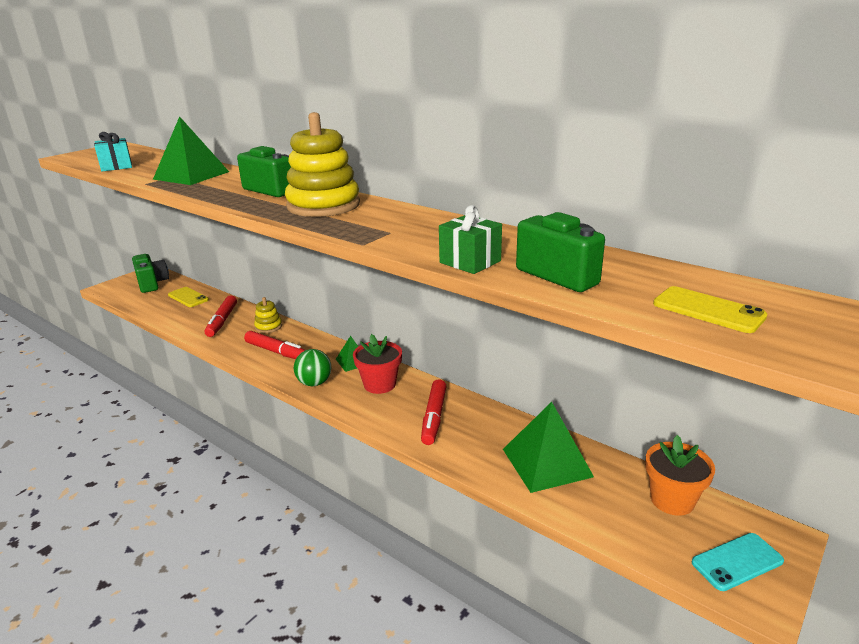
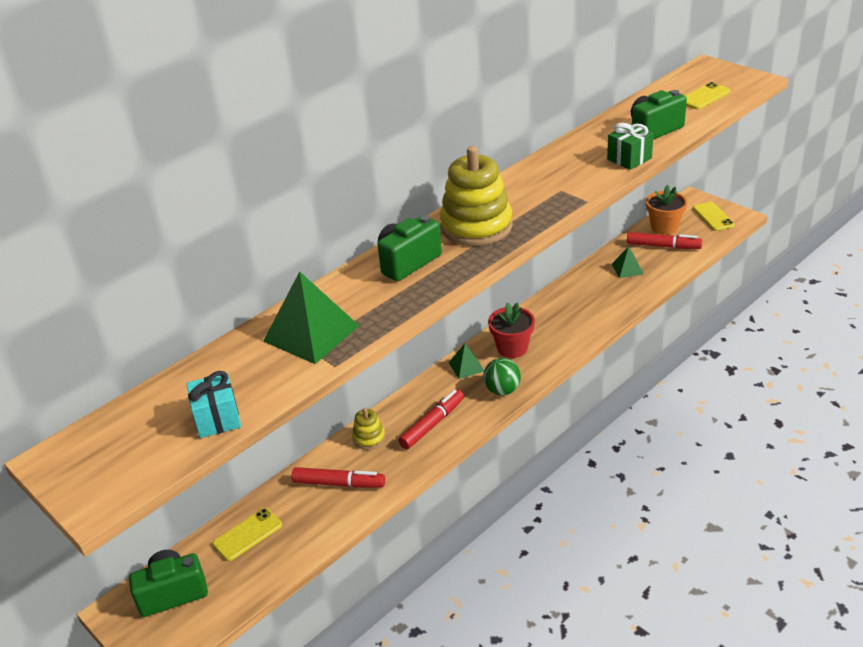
camera: 80 degrees left, 10 degrees up
(434, 417) = (568, 317): red marker -> red marker (663, 246)
(547, 462) = (627, 269): green pyramid -> green pyramid, size x0.52
(737, 562) = (713, 217): turquoise phone -> yellow phone

